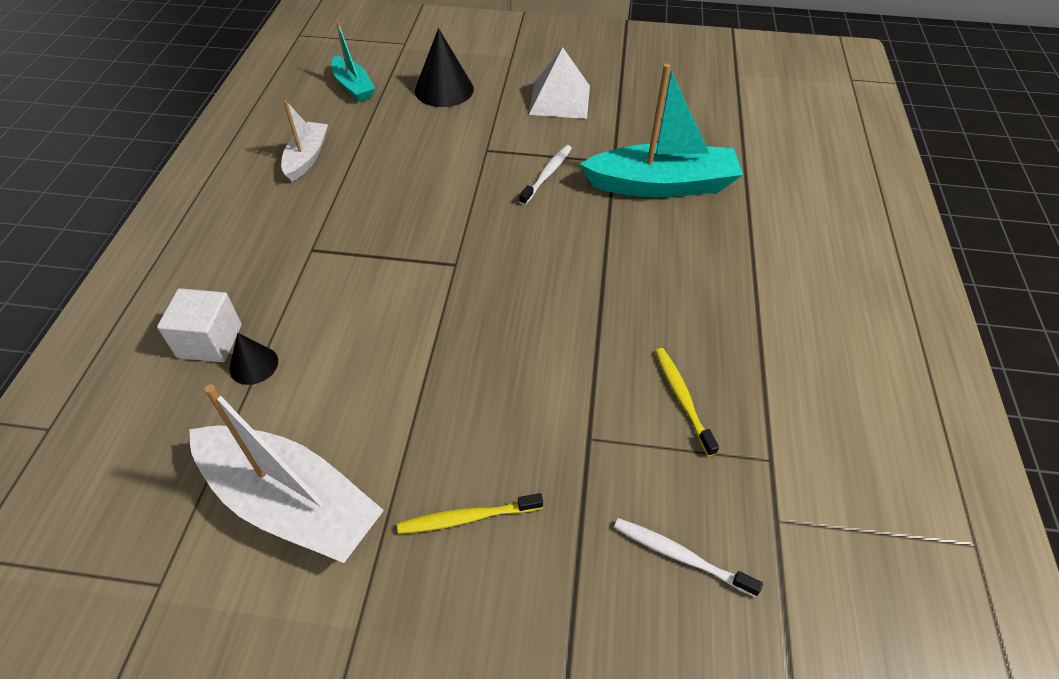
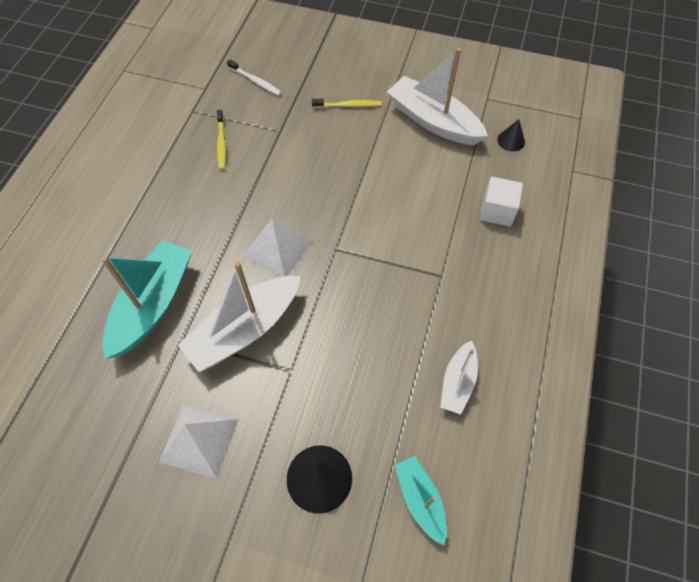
camera: 170 degrees left, 10 degrees up
(253, 365) = (466, 192): black cone -> black cone (511, 140)
(534, 256) = (278, 248): none -> white pyramid
(547, 174) = (245, 330): white toothbrush -> white boat
(662, 185) = (153, 304): turquoise boat -> turquoise boat turned 105 degrees clockwise

